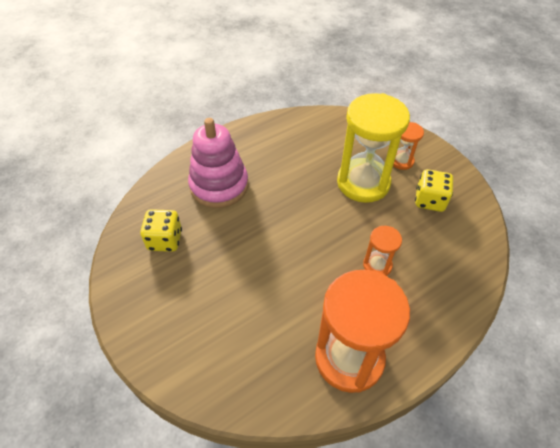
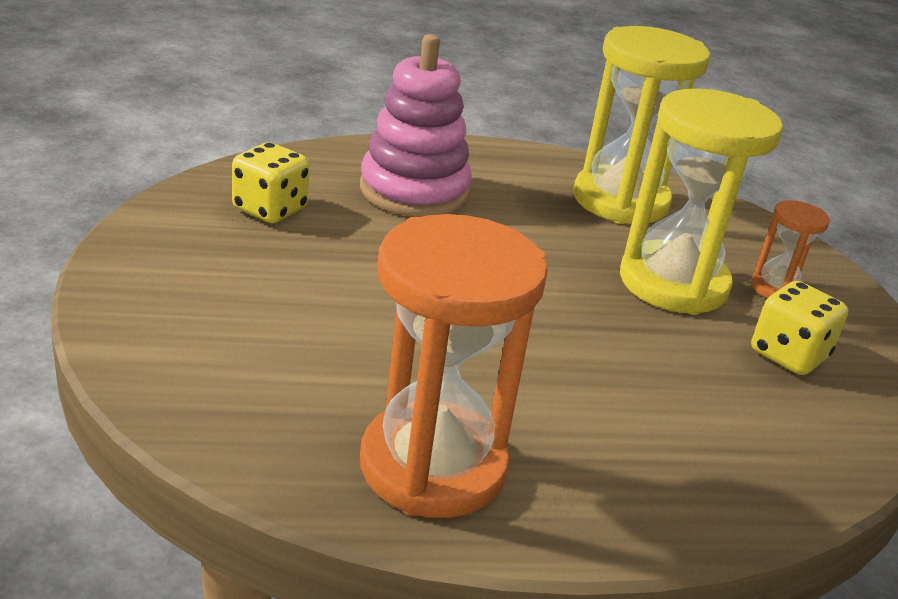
camera: 25 degrees right, 20 degrees down
(308, 139) = (620, 201): none -> yellow hourglass
(377, 265) = (602, 385): orange hourglass -> none

